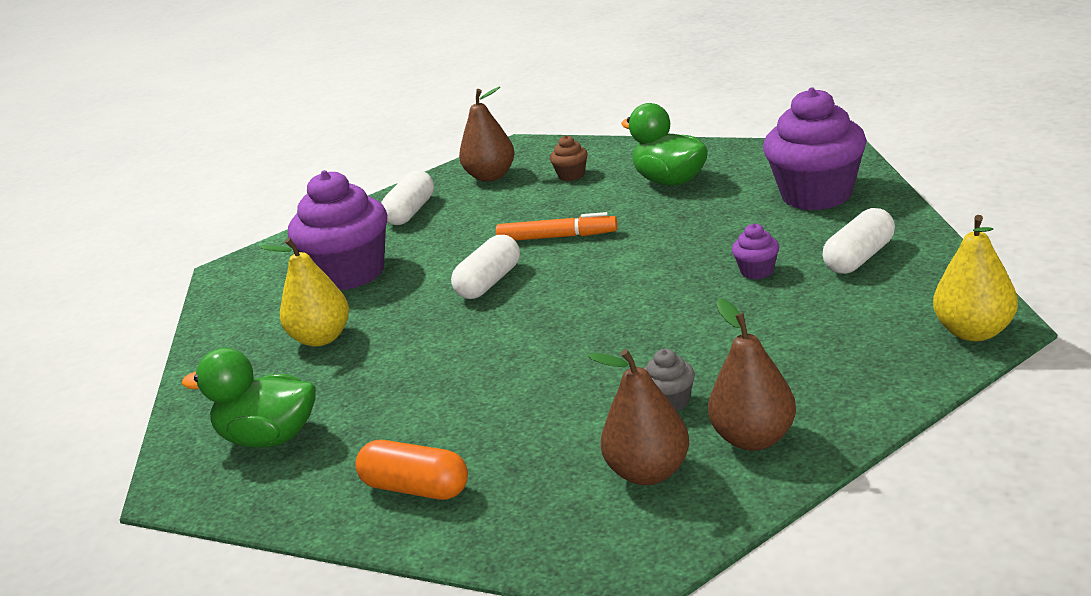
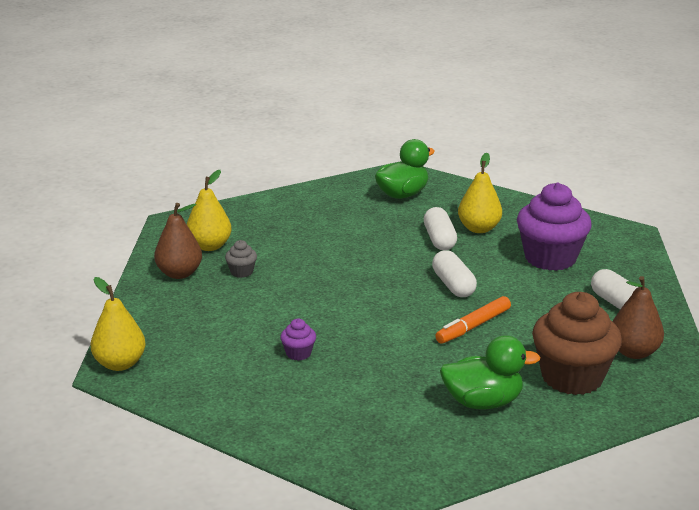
camera: 125 degrees right, 0 degrees up
(416, 488) = (300, 207): orange capsule -> none
(571, 175) = (572, 377): brown cupcake -> brown cupcake, size x2.35
(649, 472) = (209, 246): brown pear -> yellow pear
(816, 195) = (344, 432): purple cupcake -> none
(859, 258) = (243, 388): white capsule -> white capsule (439, 239)

